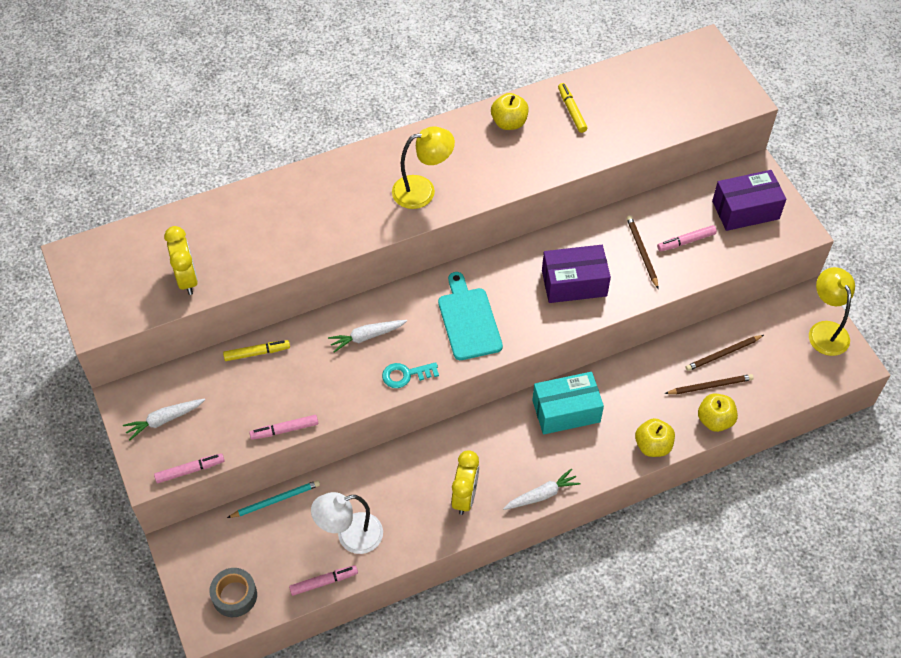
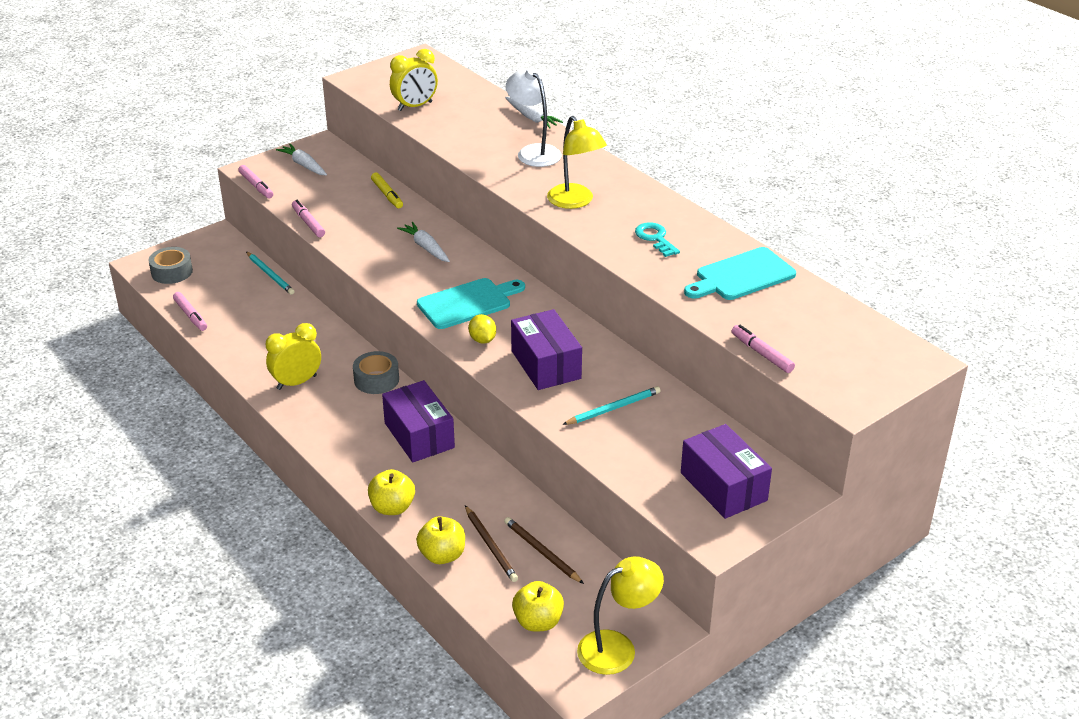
camera: 75 degrees right, 20 degrees down
(350, 536) = (240, 322): white lamp -> white lamp (534, 152)
(406, 375) = (388, 276): turquoise key -> turquoise key (655, 238)
(465, 497) = (297, 382): yellow clock -> yellow clock turned 150 degrees clockwise
(479, 431) = (376, 380): none -> grey tape
(509, 123) = (698, 238): yellow apple -> yellow apple (538, 622)
(527, 320) = (482, 340): none -> yellow lemon
(542, 495) = (310, 433): white carrot -> white carrot (532, 118)
(566, 411) = (419, 435): turquoise box -> purple box
(572, 111) = (741, 276): yellow marker -> turquoise cutting board
(642, 252) = (613, 408): brown pencil -> turquoise pencil
(686, 241) = (647, 442): pink marker -> pink marker (762, 354)

